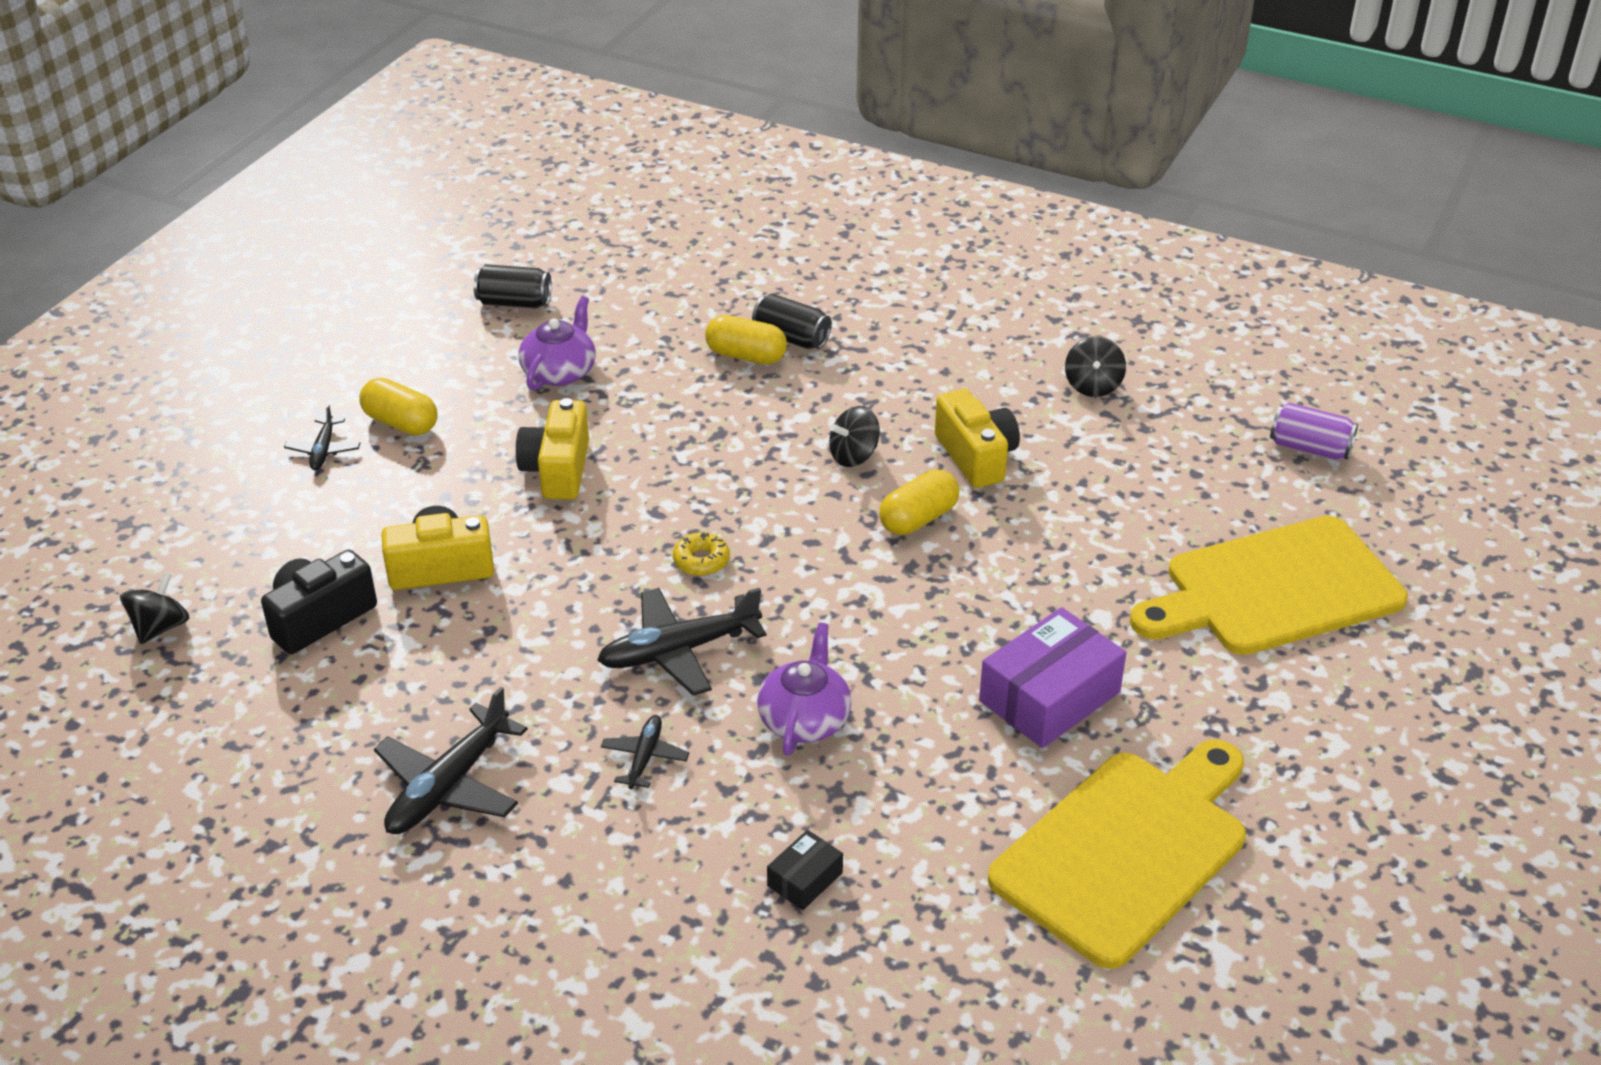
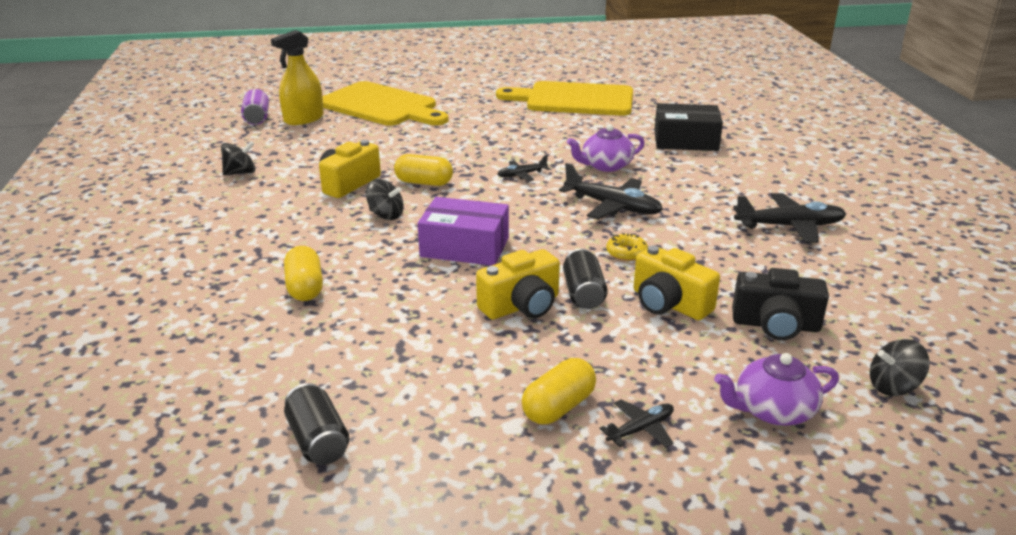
camera: 125 degrees left, 10 degrees down
(401, 423) = (558, 407): yellow capsule -> yellow capsule turned 45 degrees clockwise
(560, 372) = (405, 360): purple teapot -> purple teapot (773, 410)
(644, 758) = (688, 190): black plane -> black plane (522, 175)
(701, 560) = (538, 225): yellow donut -> yellow donut (626, 253)
(791, 338) = (264, 278): black can -> black can (583, 294)
(805, 879) = (685, 141): black box -> black box, size x2.03
(1049, 697) = (513, 127): purple box -> purple box (464, 247)
(1270, 490) = (304, 119): none -> yellow spray bottle

